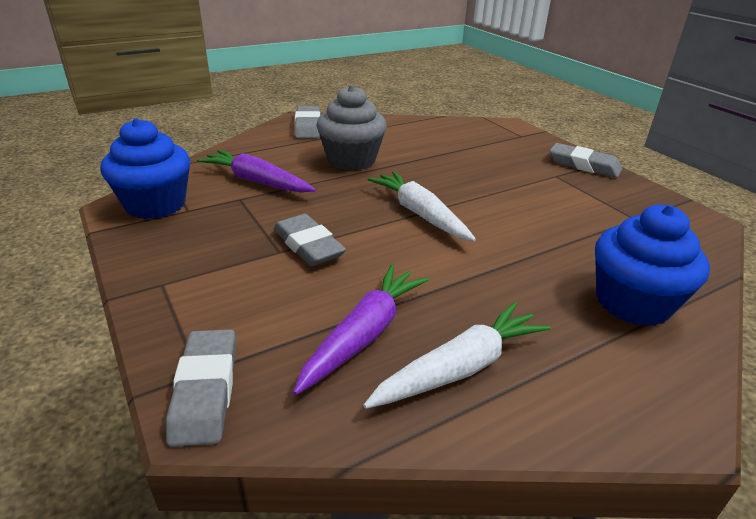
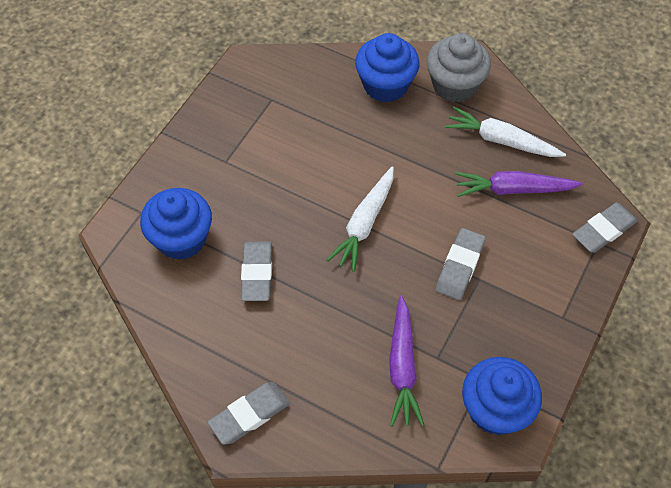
camera: 120 degrees left, 25 degrees up
(351, 160) = (305, 321): grey cupcake -> grey cupcake (454, 85)
(481, 141) = (181, 239): none -> blue cupcake
(584, 165) = (188, 147): grey eraser -> grey eraser (257, 273)

